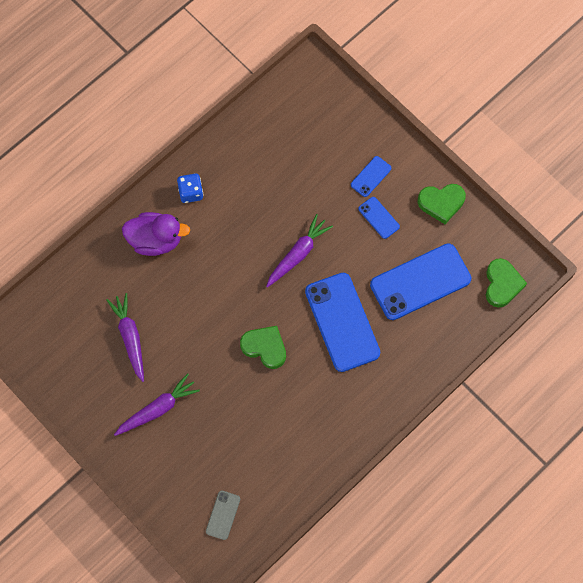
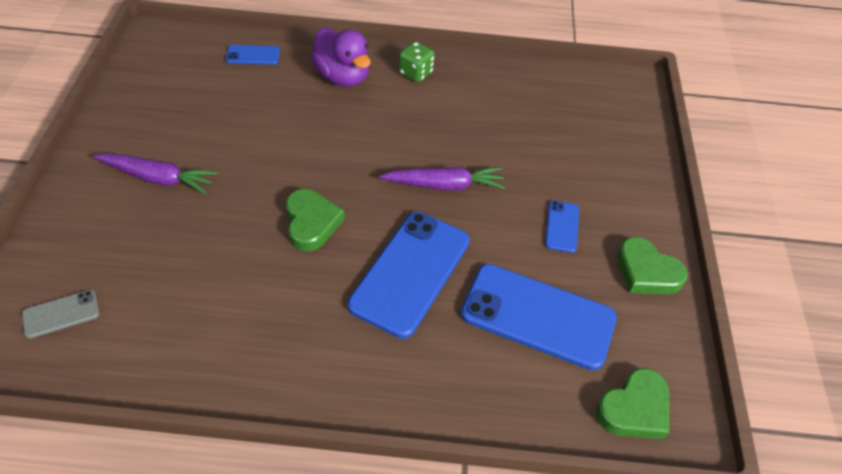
camera: 45 degrees right, 20 degrees down
(130, 337) = (222, 114): purple carrot -> none
(191, 192) = (415, 73): blue dice -> green dice
(370, 176) = (595, 191): blue phone -> blue phone (253, 55)

